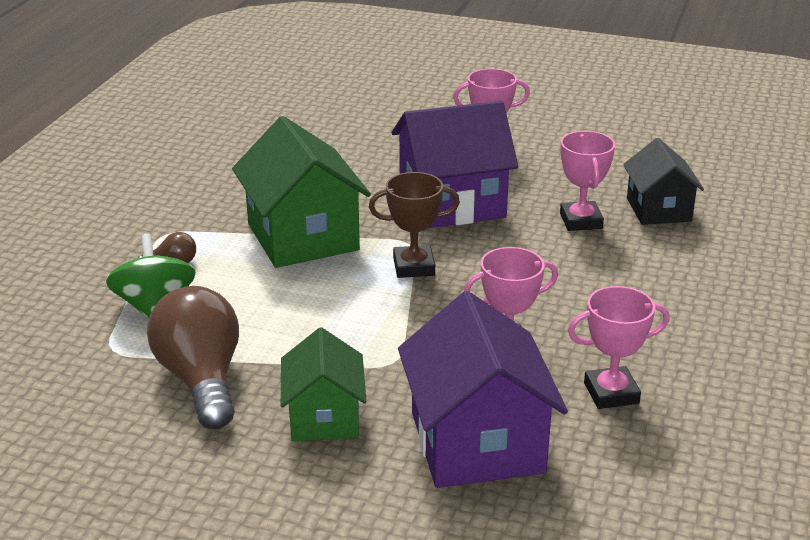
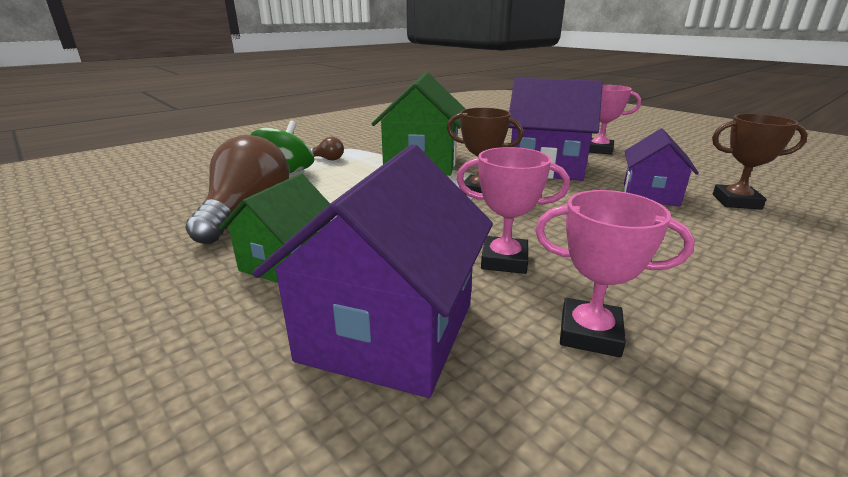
camera: 30 degrees right, 5 degrees down
(581, 221) = (650, 194): pink trophy -> purple house
(658, 209) = (736, 202): black house -> brown trophy

